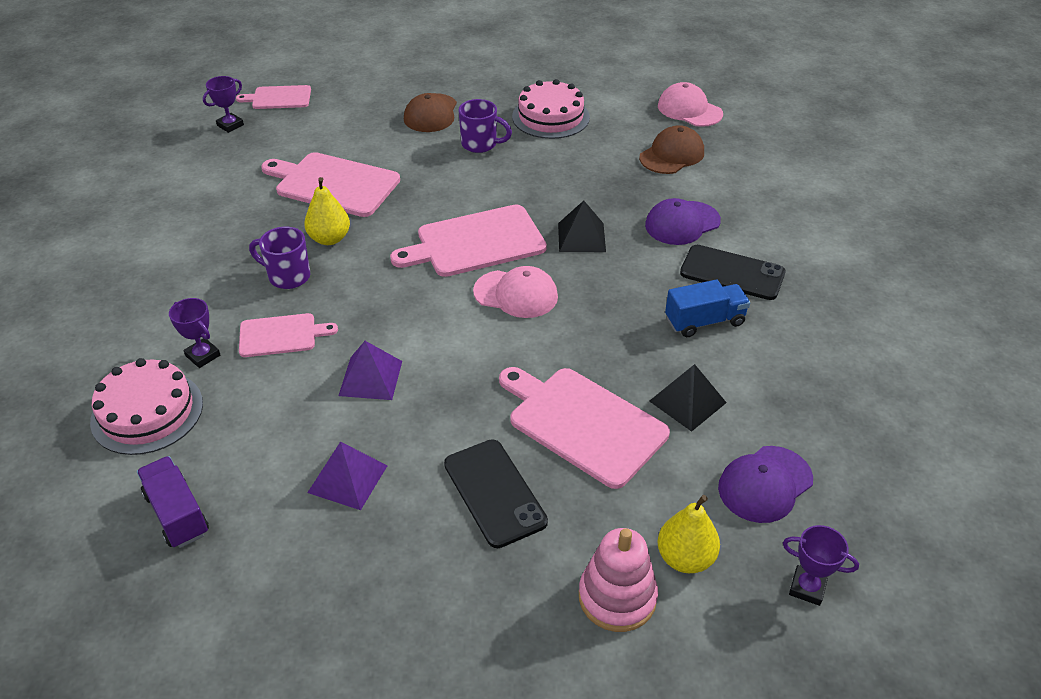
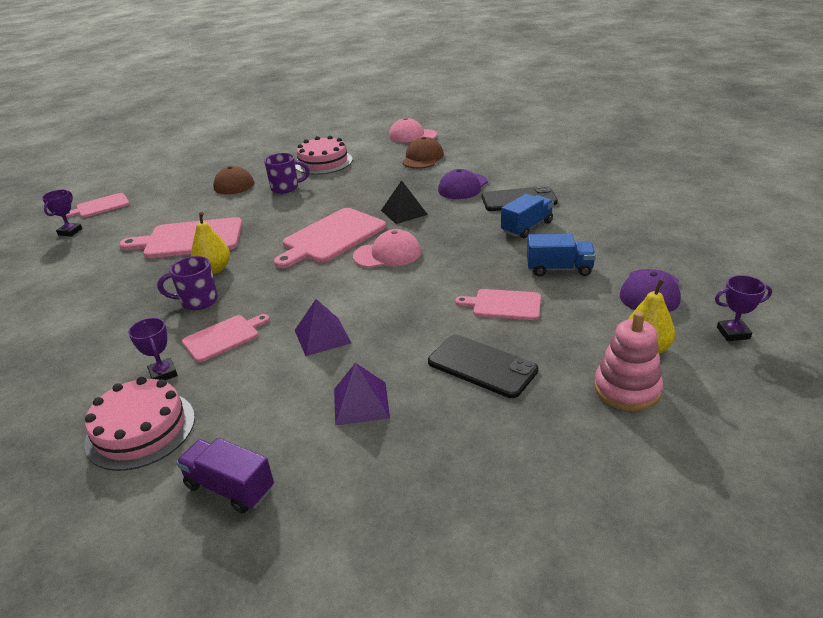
camera: 25 degrees left, 10 degrees down
(203, 355) = (163, 374): purple trophy -> purple trophy turned 45 degrees clockwise
(582, 423) = (503, 305): pink cutting board -> pink cutting board, size x0.58
(687, 401) = (559, 269): black pyramid -> blue truck

